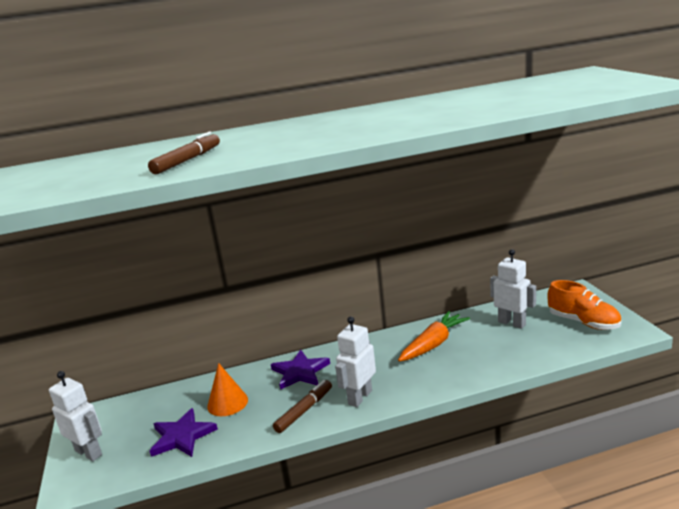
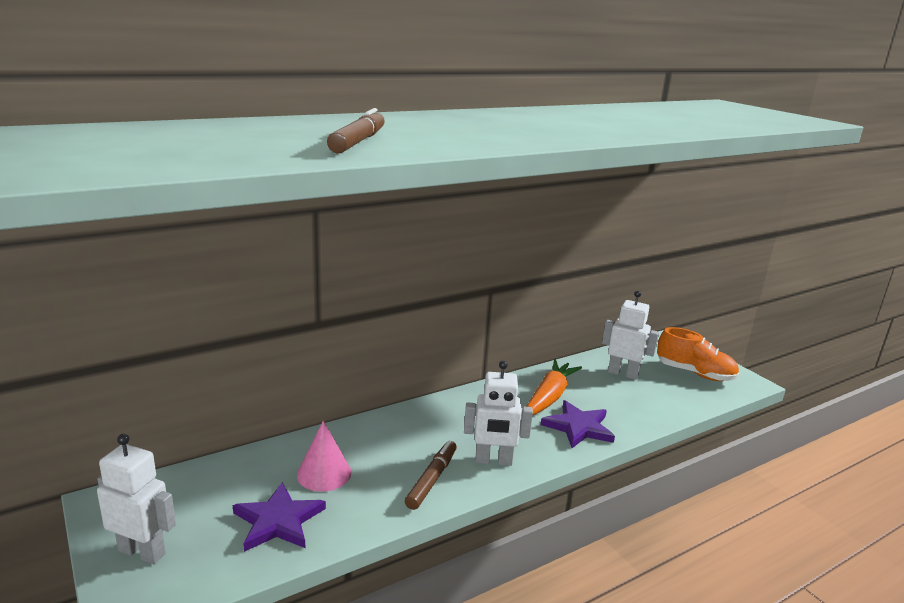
camera: 20 degrees left, 0 degrees up
(227, 403) = (324, 473): orange cone -> pink cone
(300, 372) = (404, 432): purple star -> purple star (578, 427)
(359, 397) = (493, 461): white robot -> white robot turned 105 degrees counterclockwise

